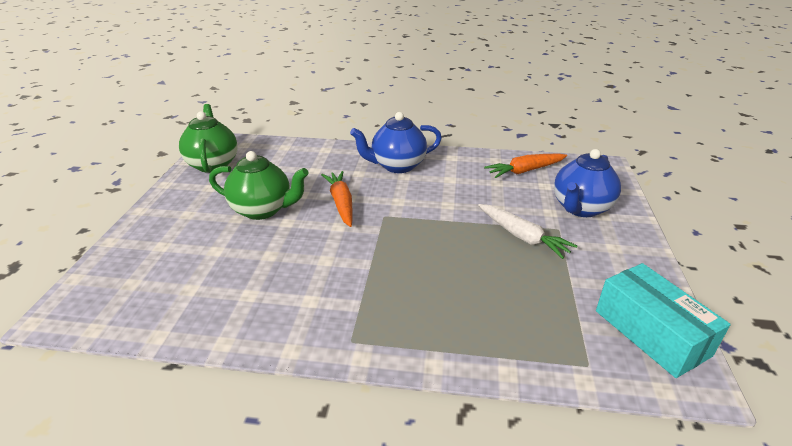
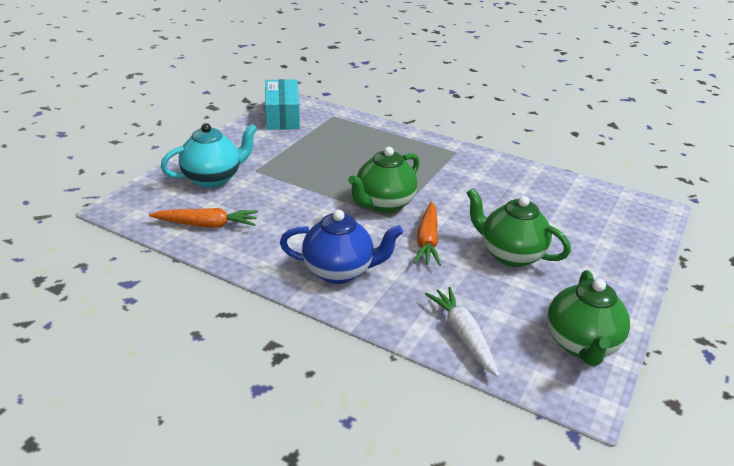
camera: 160 degrees left, 0 degrees up
(400, 227) = (384, 204): none -> green teapot
(522, 236) = (291, 173): white carrot -> white carrot (463, 336)
(580, 208) = (213, 179): blue teapot -> turquoise teapot

